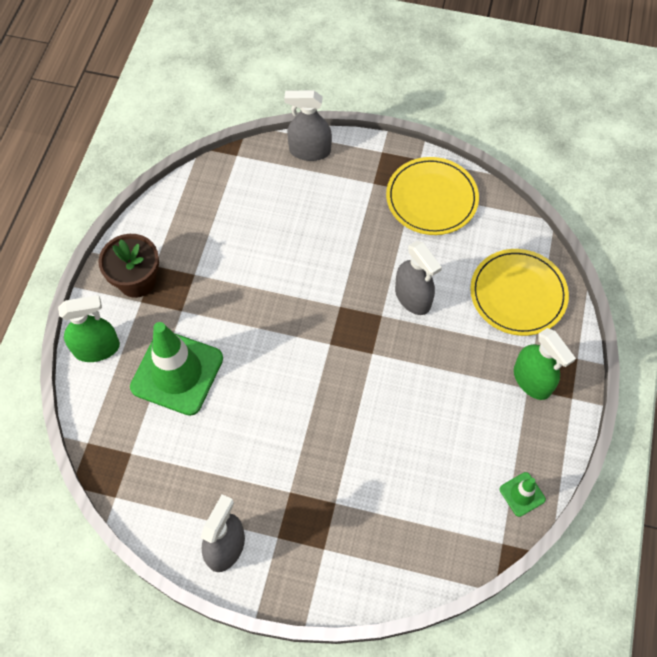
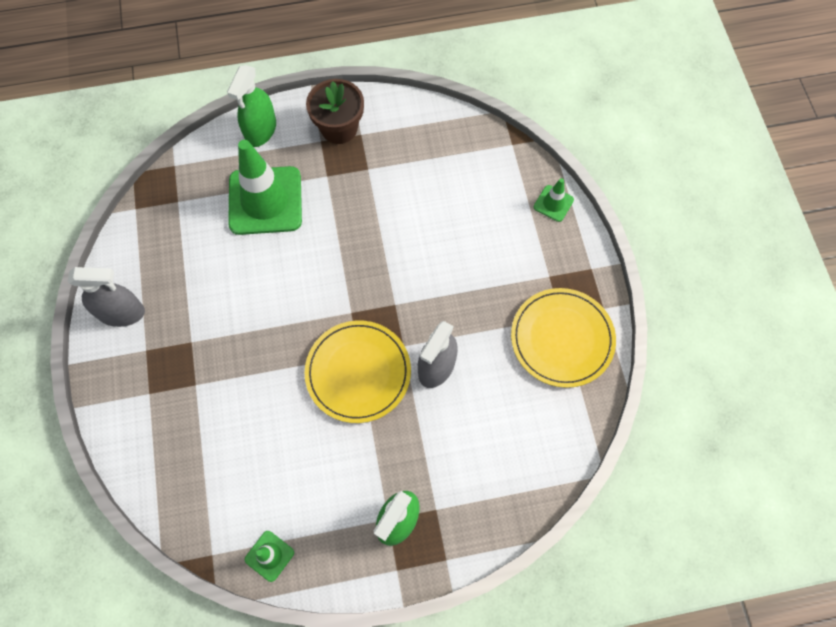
camera: 65 degrees right, 5 degrees up
(97, 348) = (261, 130): green spray bottle -> green spray bottle turned 60 degrees clockwise
(309, 151) = (553, 203): grey spray bottle -> green traffic cone
(518, 294) = (492, 469): yellow plate -> yellow plate (358, 372)

